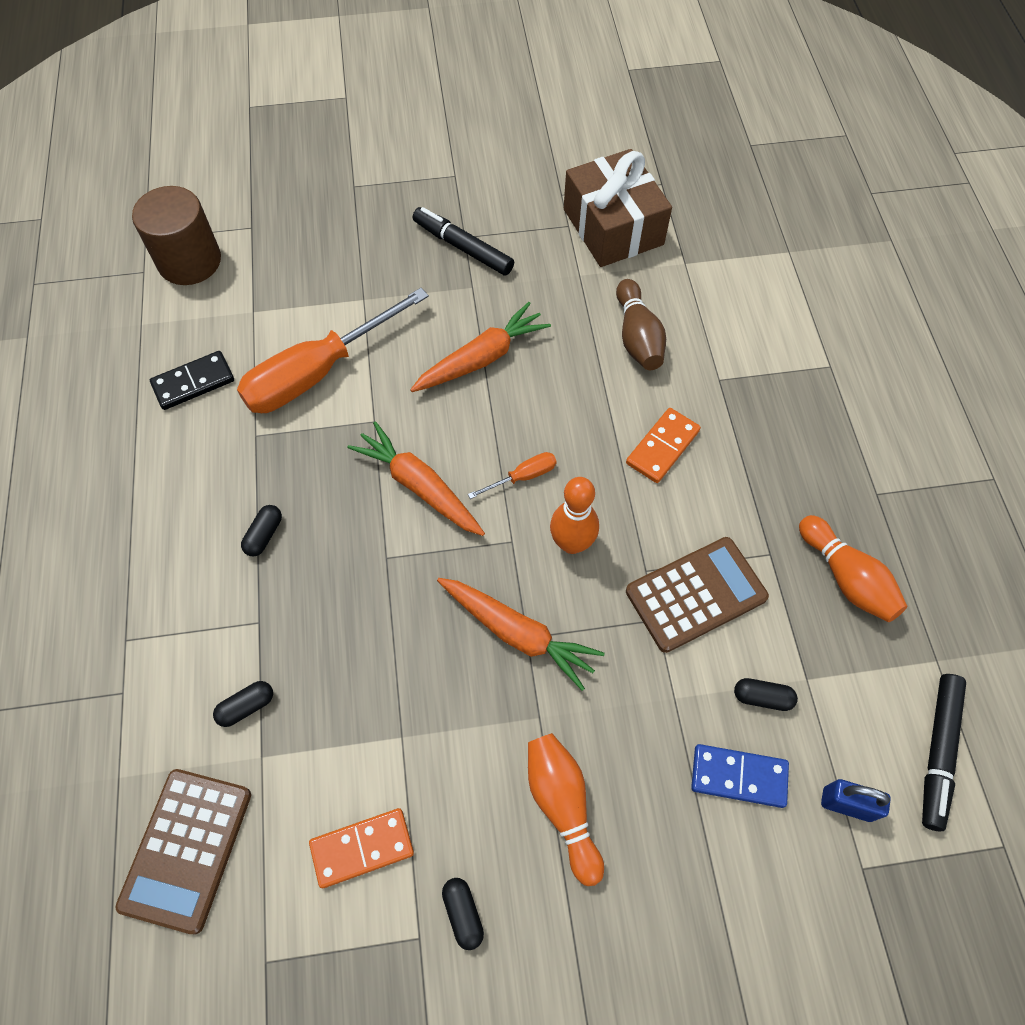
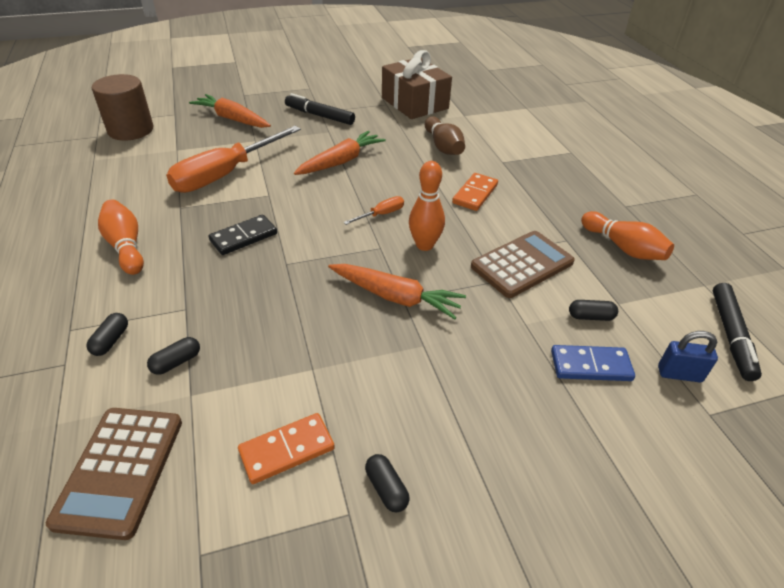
camera: 10 degrees left, 20 degrees down
(193, 382) = (132, 184): black domino -> black domino (243, 237)
(264, 535) = (188, 258): black capsule -> black capsule (111, 340)
(419, 486) = (306, 224): orange carrot -> orange carrot (232, 119)
(562, 805) = (456, 400): orange bowling pin -> orange bowling pin (126, 246)

